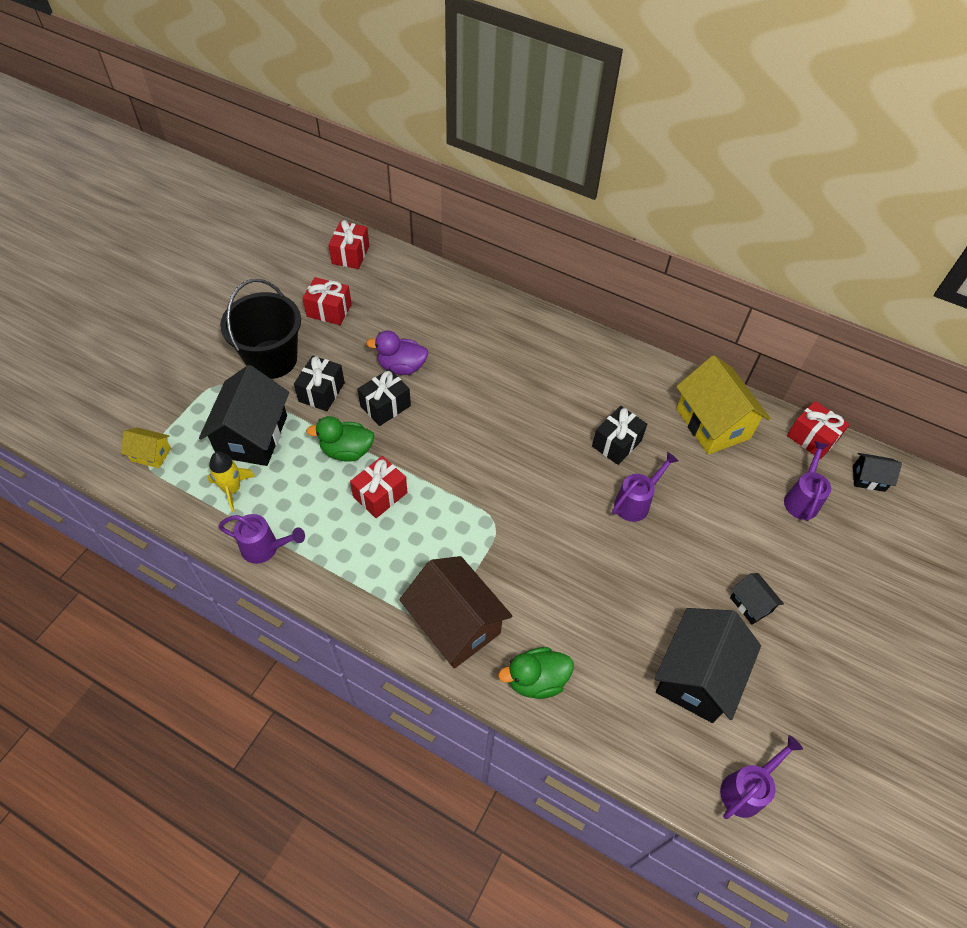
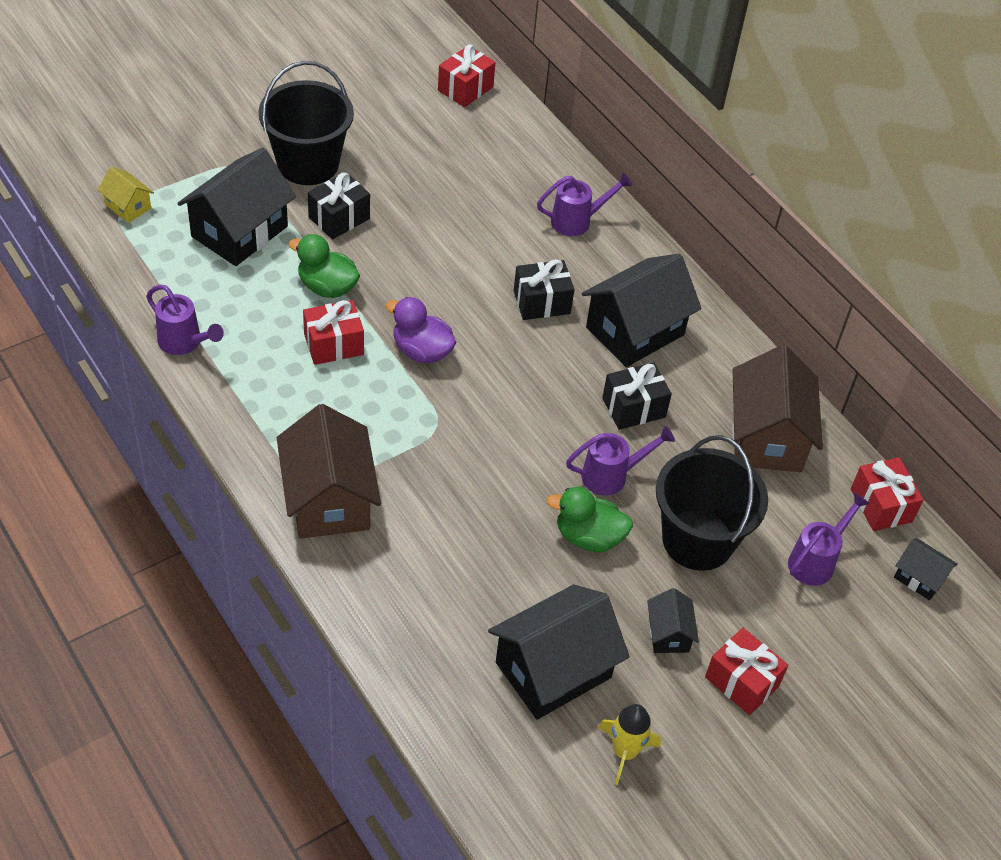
camera: 25 degrees right, 5 degrees down
(232, 489) = (186, 273): yellow rocket -> yellow rocket (624, 751)
(329, 310) = (402, 138): red gift -> red gift (741, 681)
(385, 406) = (398, 260): black gift -> black gift (541, 302)
(401, 367) = (443, 228): purple duck -> purple duck (422, 351)
(536, 680) = (376, 589): green duck -> green duck (588, 537)
(580, 385) = (635, 331): none -> black house
(712, 423) = (766, 437): yellow house -> brown house
(721, 522) = (698, 540): none -> black bucket
(746, 789) = (527, 795): purple watering can -> purple watering can (577, 221)

